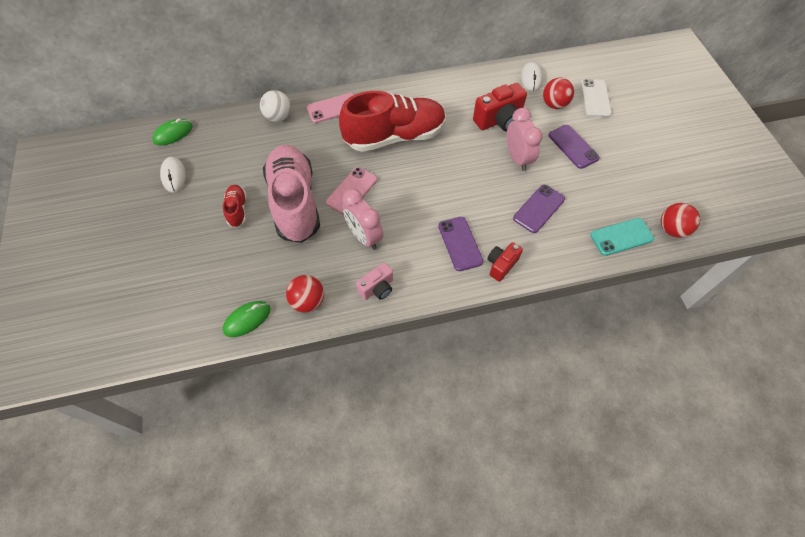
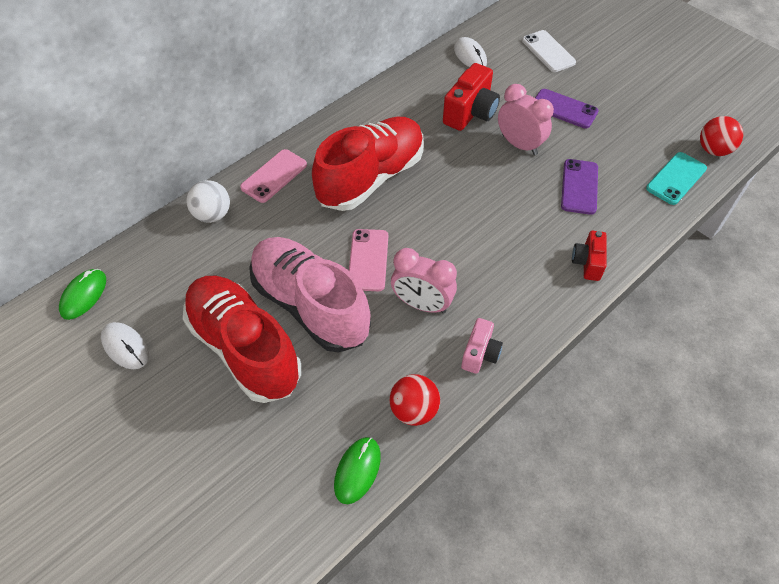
camera: 30 degrees left, 5 degrees down
(237, 210) = (244, 348): red shoe -> red shoe, size x2.29
(460, 243) = (529, 261): purple phone -> none
(554, 104) = (513, 73): red ball -> none

